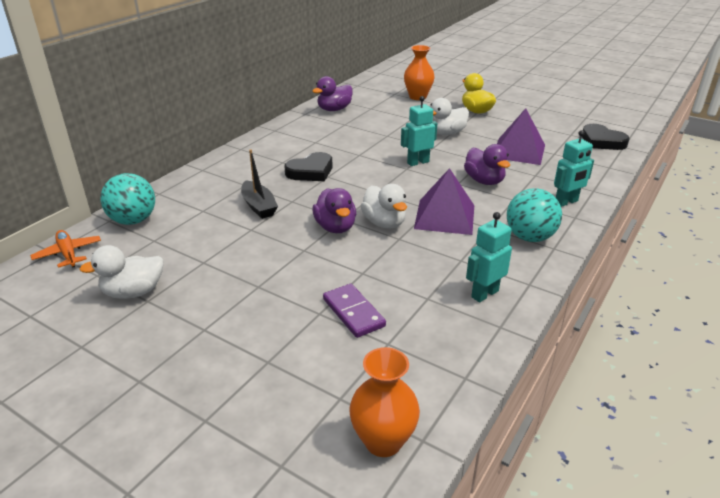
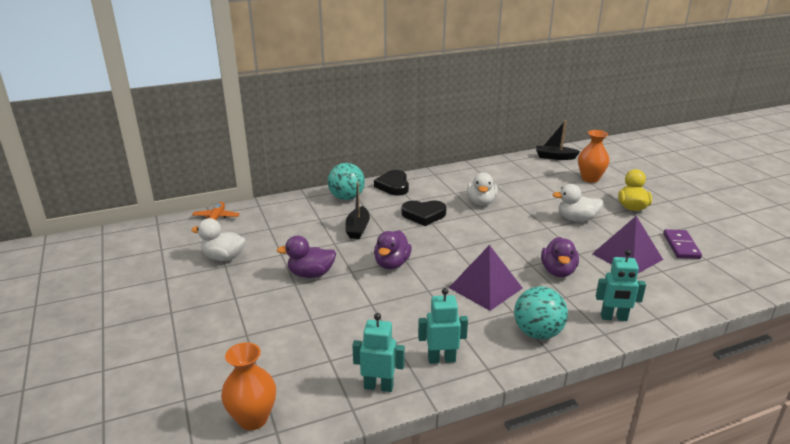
camera: 35 degrees right, 5 degrees down
(133, 220) = (272, 210): turquoise ball -> turquoise ball (346, 197)
(334, 109) = (501, 170): purple duck -> purple duck (311, 274)
(353, 313) = (332, 329): purple domino -> purple domino (681, 246)
(367, 86) = (555, 157): none -> black boat
(384, 223) = (431, 274): white duck -> white duck (481, 202)
(418, 162) = (518, 236): turquoise robot -> turquoise robot (378, 386)
(602, 141) = (733, 276): black heart -> black heart (393, 186)

